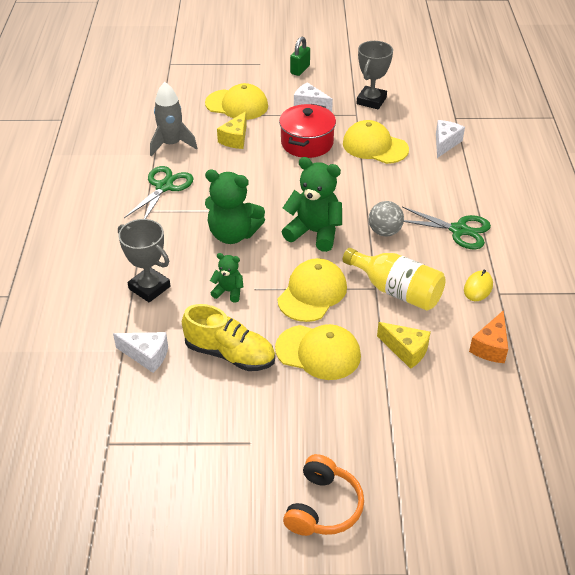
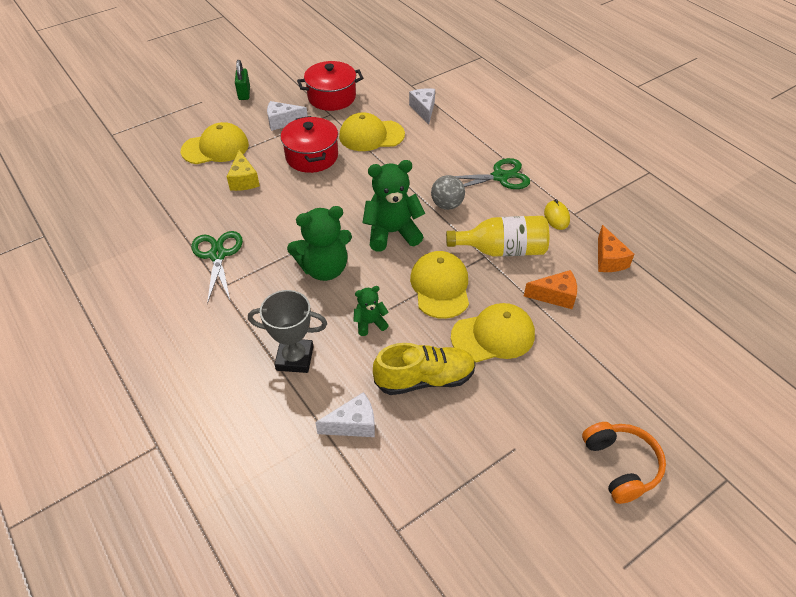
camera: 35 degrees left, 5 degrees up
(171, 144) = (186, 211): grey rocket -> none
(371, 101) = (332, 97): grey trophy -> red pot
(406, 350) = (555, 296): yellow cheese -> orange cheese

